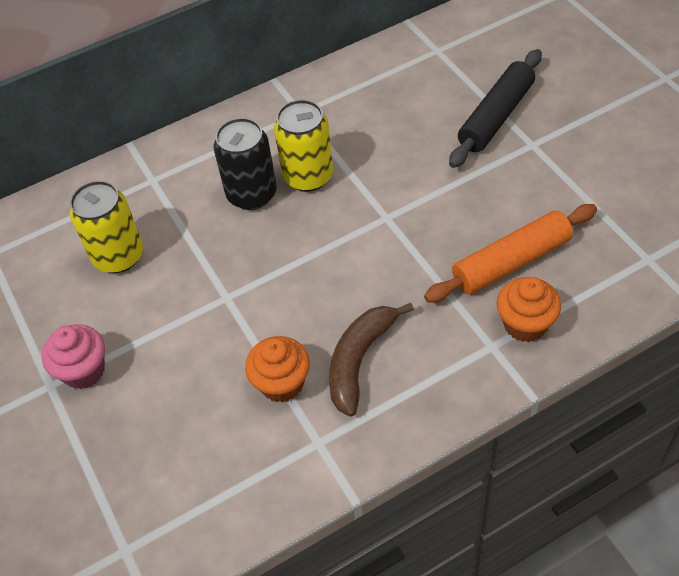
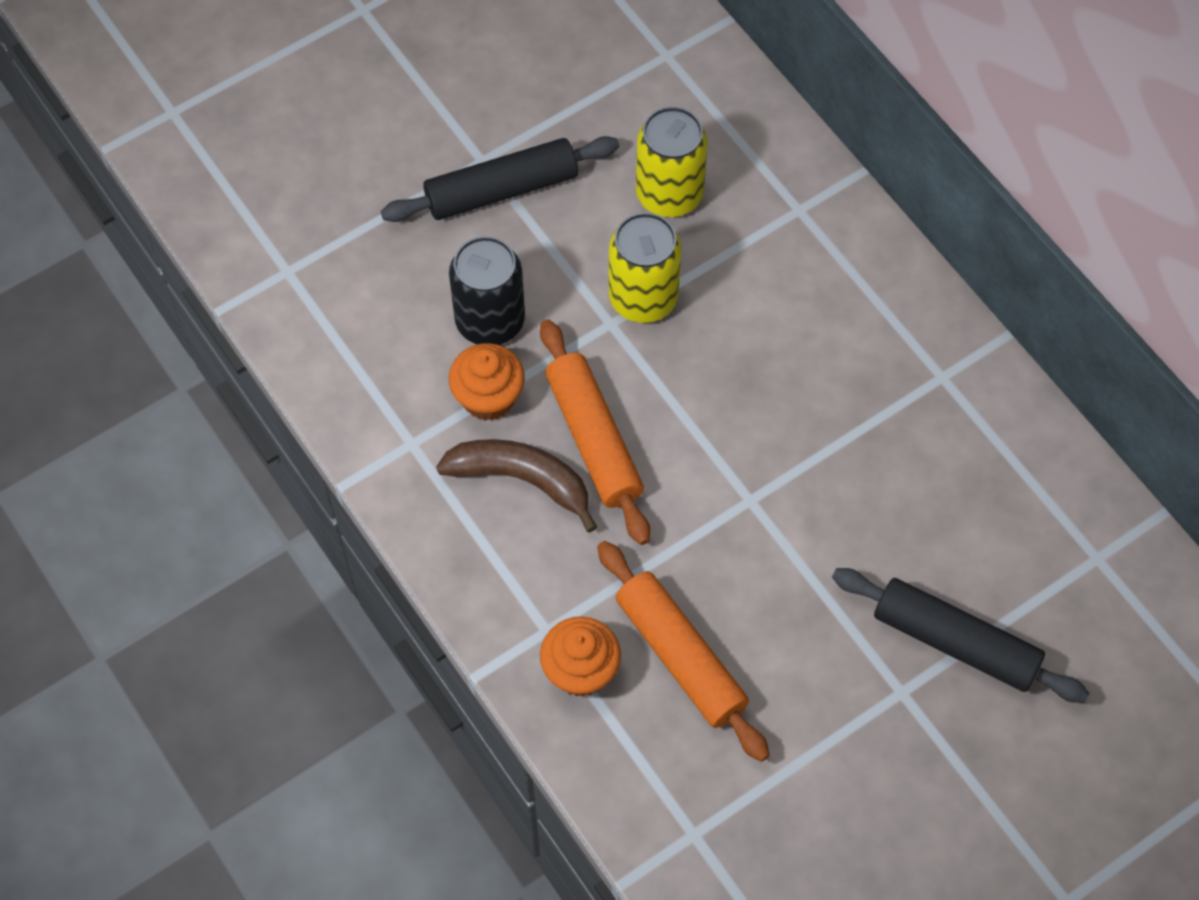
camera: 80 degrees right, 10 degrees up
(84, 370) = (502, 190): pink cupcake -> black rolling pin
(252, 194) = (781, 331): black can -> black can (490, 321)
(308, 176) = (818, 397): yellow can -> yellow can (643, 298)
(327, 311) = (594, 439): none -> orange rolling pin

